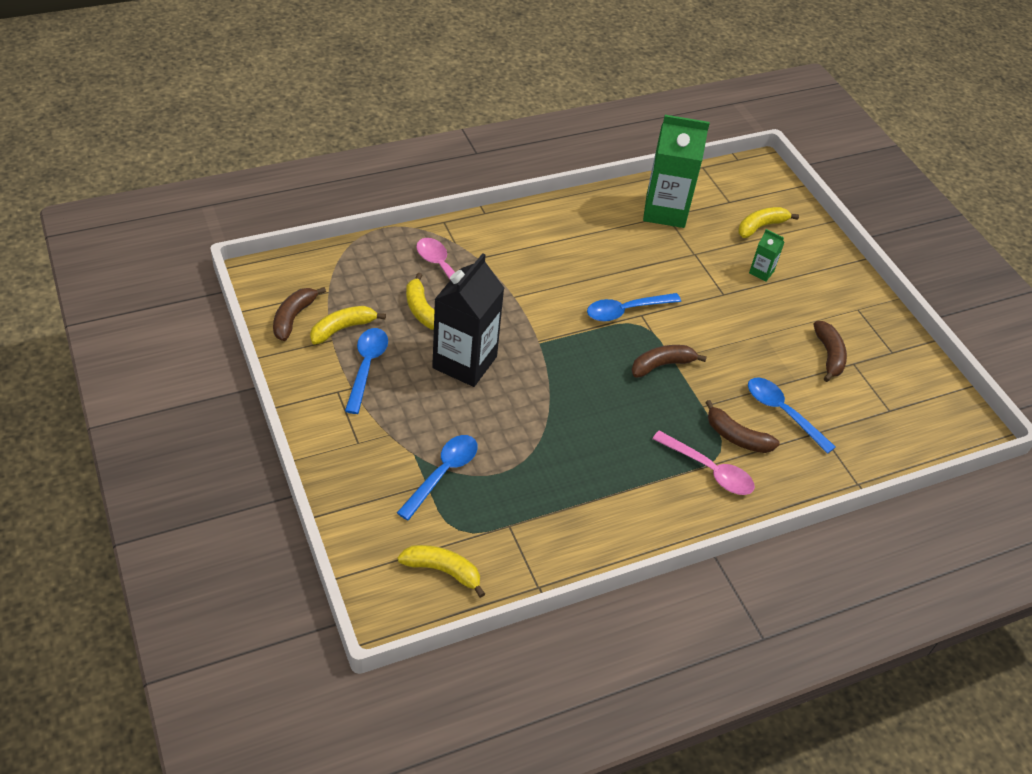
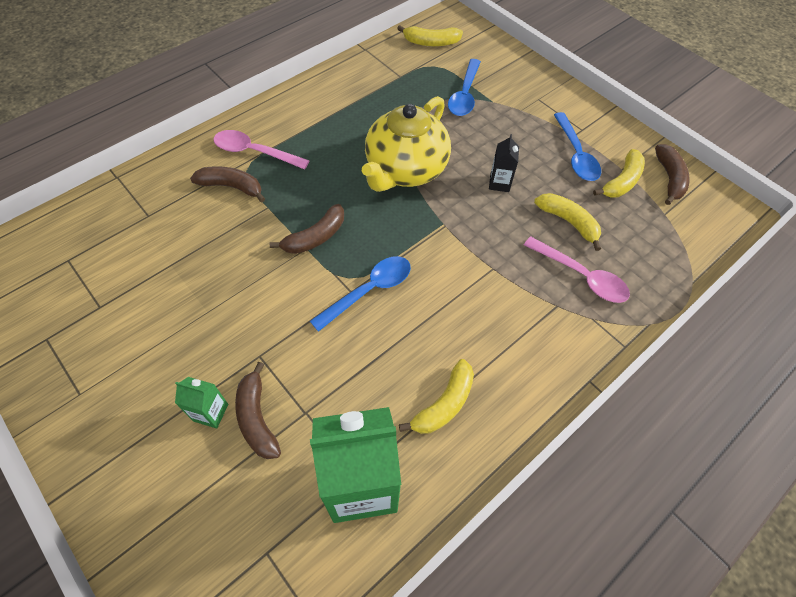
camera: 165 degrees right, 10 degrees up
(464, 362) = (499, 183): black carton -> black carton, size x0.45
(553, 403) = (405, 170): none -> yellow teapot
(761, 226) = (212, 510): yellow banana -> yellow banana (444, 404)
(782, 413) = (186, 223): blue spoon -> none
(829, 355) = (128, 308): brown banana -> brown banana (257, 418)

